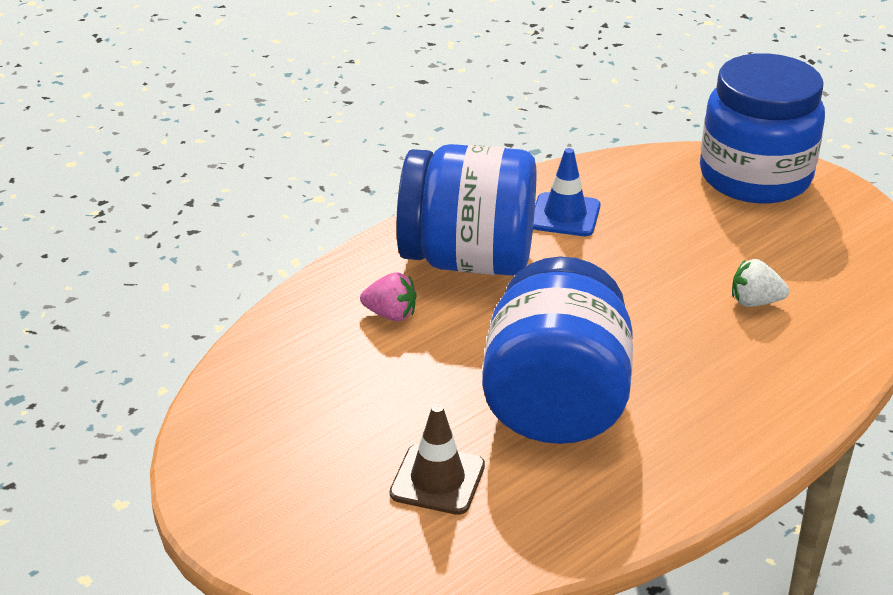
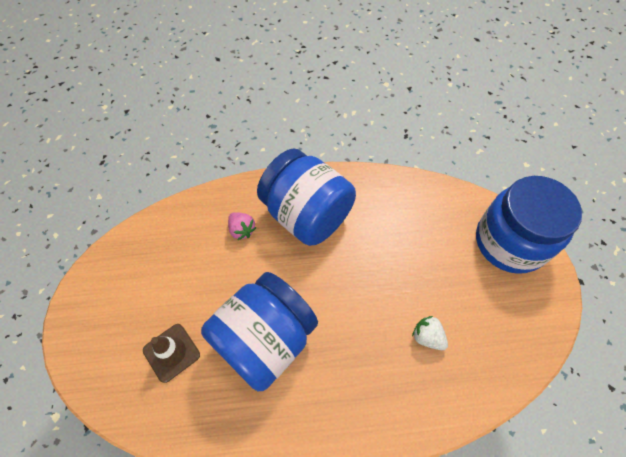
camera: 35 degrees right, 25 degrees up
(565, 215) = (380, 211): blue traffic cone -> none

